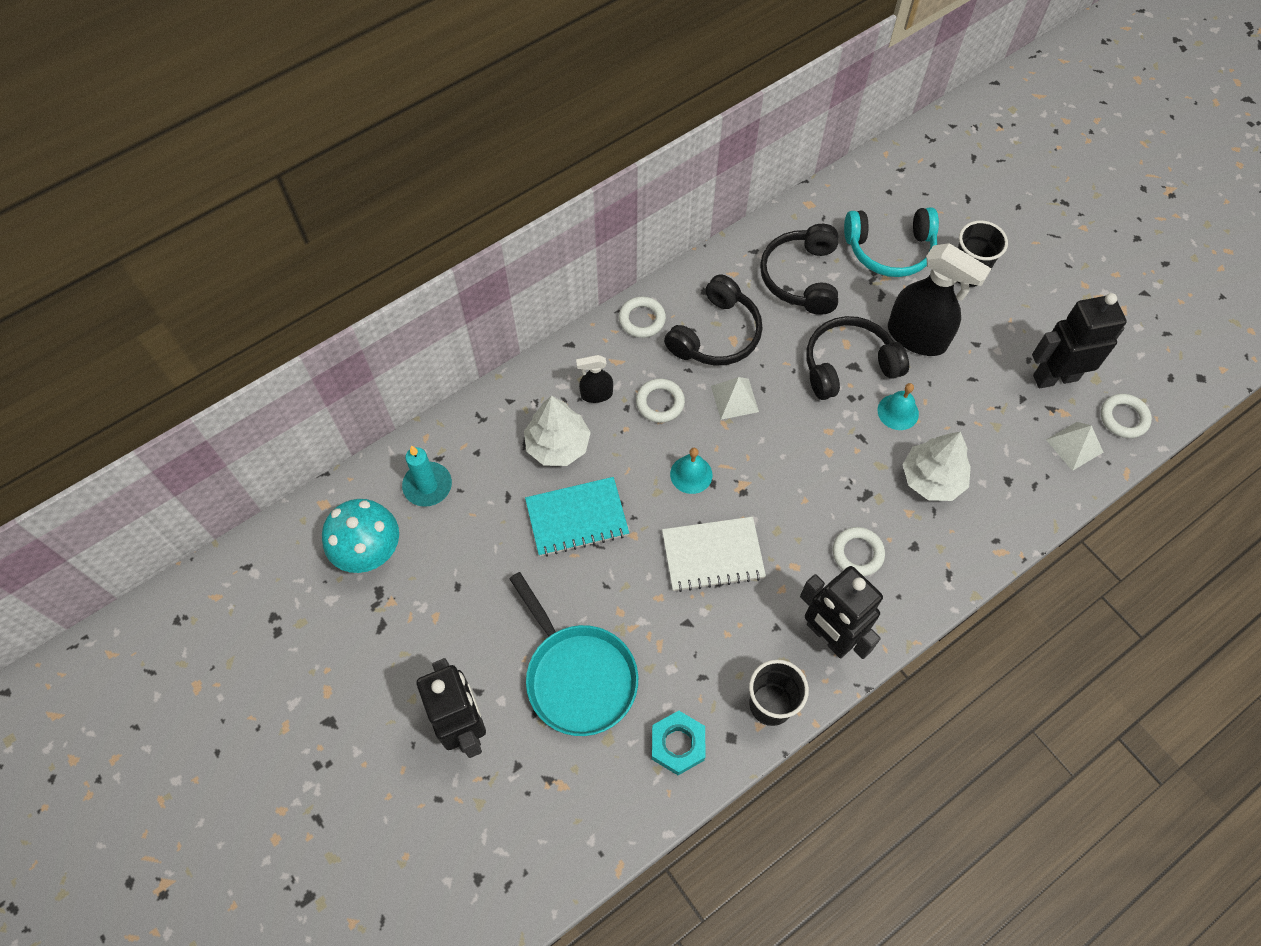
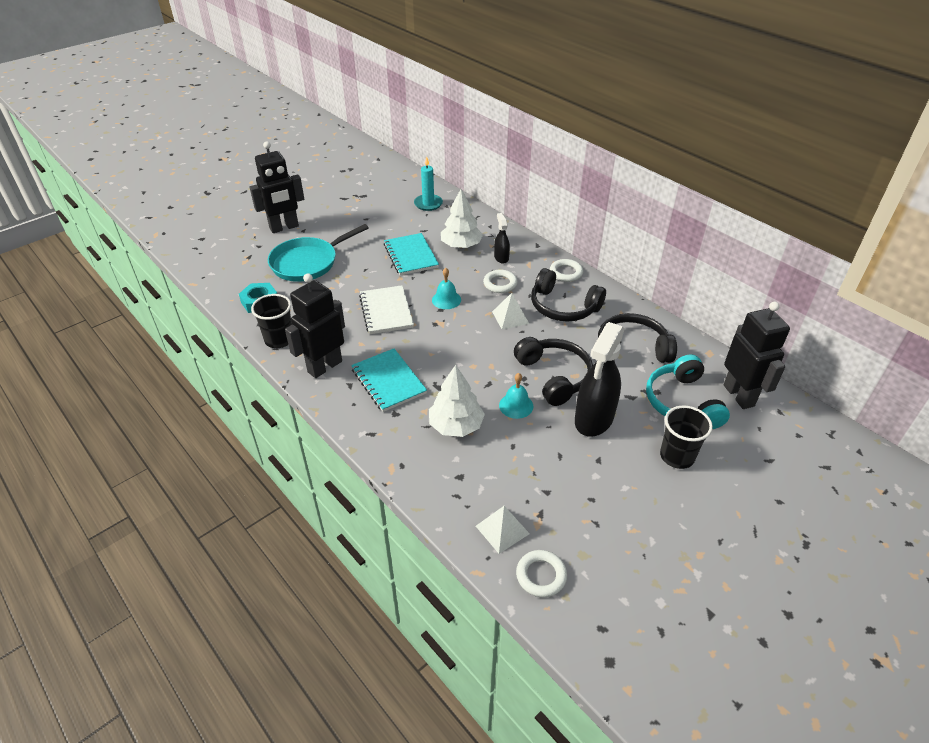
camera: 85 degrees right, 20 degrees down
(370, 552) = (386, 191): turquoise mushroom -> none
(857, 553) = (388, 381): white ring -> turquoise notebook
(1055, 377) = (576, 519): black robot -> black robot (739, 395)

